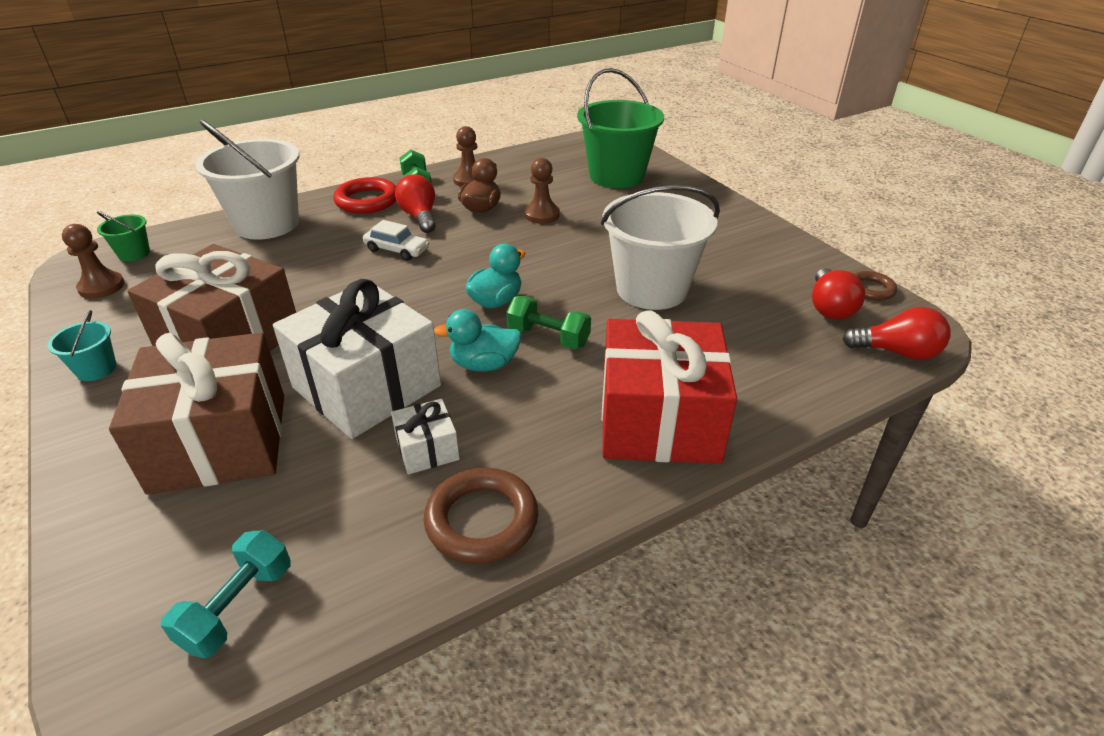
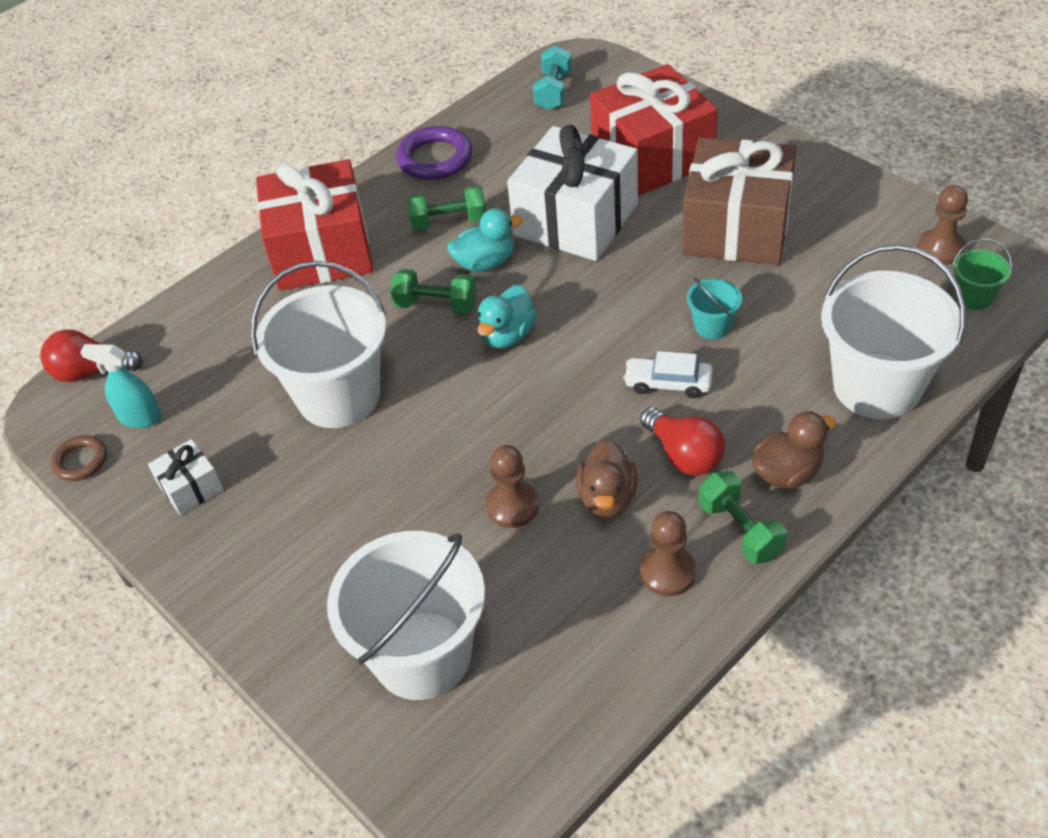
camera: 170 degrees right, 10 degrees up
(96, 369) = (819, 177): turquoise bucket -> turquoise bucket (712, 326)
(220, 442) = (652, 156): brown gift -> red gift
(367, 201) = (787, 472): red ring -> brown duck
(427, 449) = (495, 188): white gift -> white gift (191, 488)
(482, 520) = (435, 159): brown ring -> purple ring
(501, 419) = (449, 222): none -> green dumbbell
(616, 176) = (422, 655): green bucket -> white bucket
(829, 308) = (139, 417): red light bulb -> turquoise spray bottle

